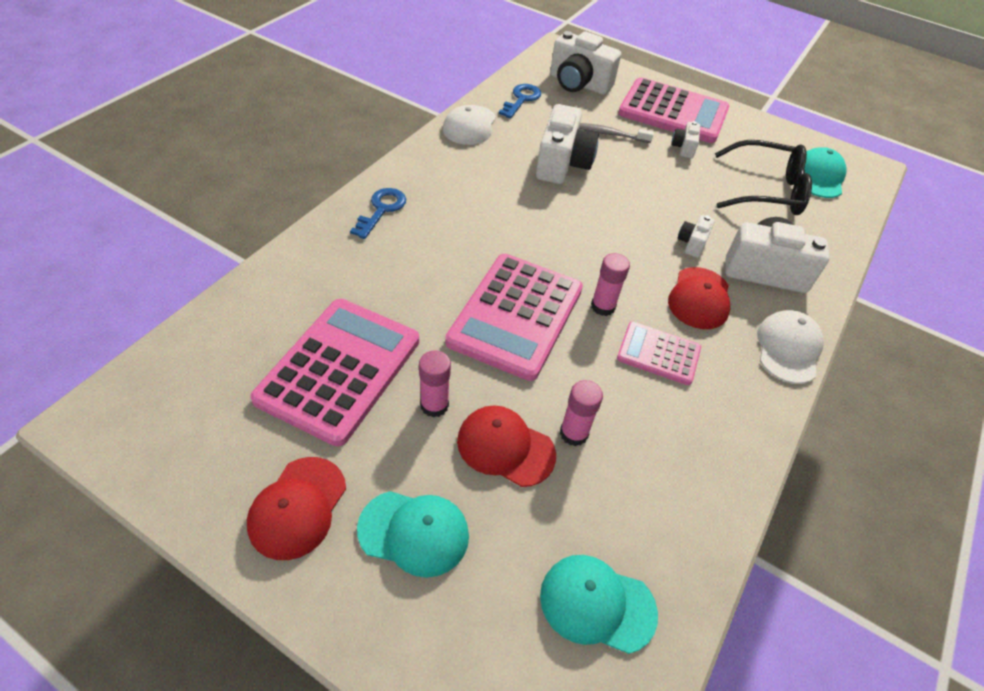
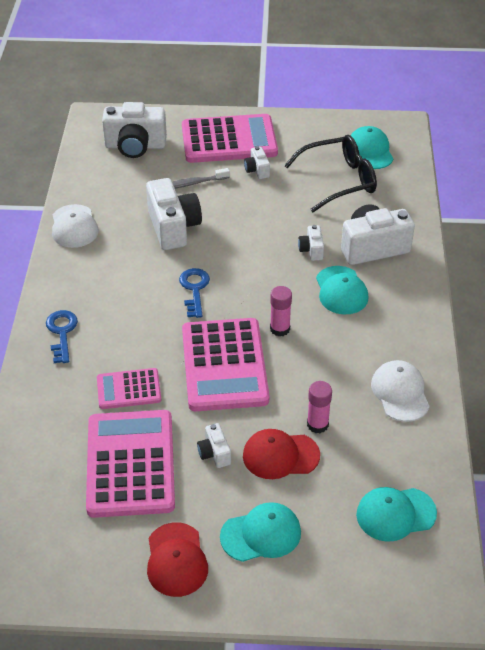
camera: 25 degrees left, 5 degrees down
(434, 405) = (214, 453): pink glue stick -> white camera
(521, 99) = (99, 182): blue key -> blue key (194, 289)
(658, 354) = (338, 344): pink calculator -> pink calculator (129, 389)
(699, 298) = (341, 290): red cap -> turquoise cap
(788, 348) = (419, 299): white cap -> white cap (400, 393)

